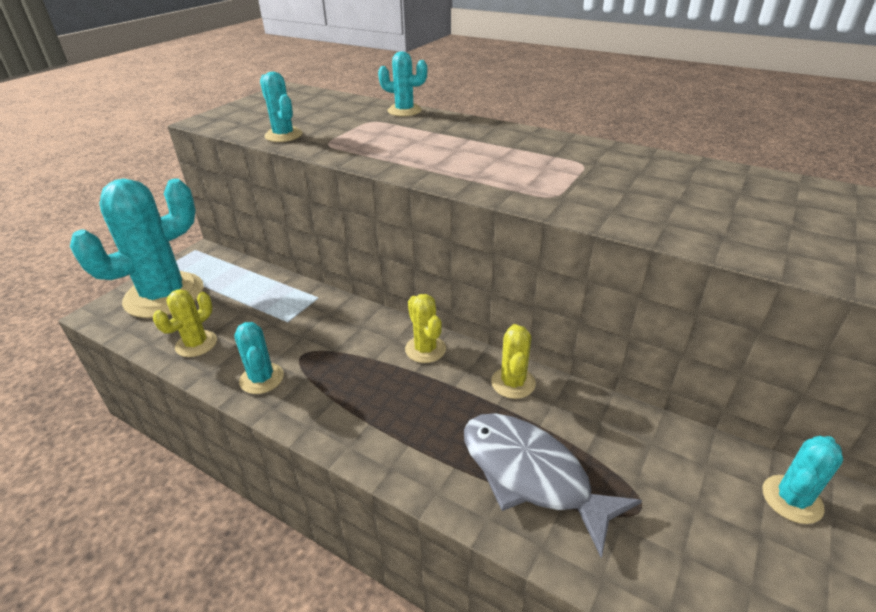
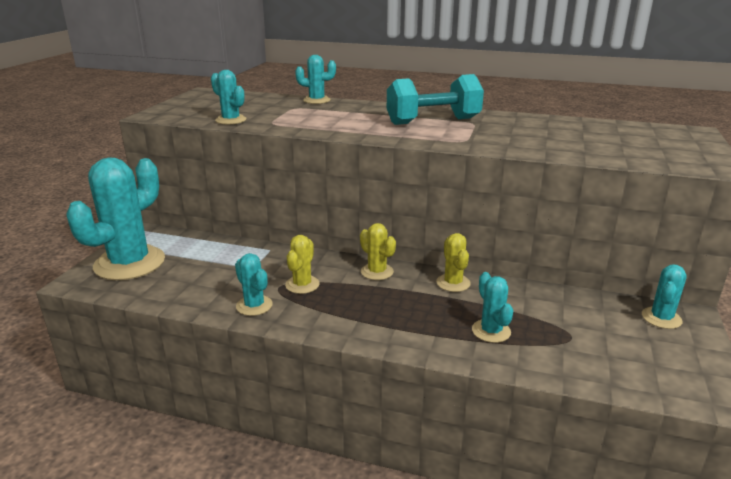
camera: 15 degrees left, 10 degrees down
(196, 344) = (182, 291): yellow cactus -> yellow cactus (302, 285)
(530, 157) = (433, 121): none -> turquoise dumbbell
(531, 475) = (491, 331): grey fish -> turquoise cactus

